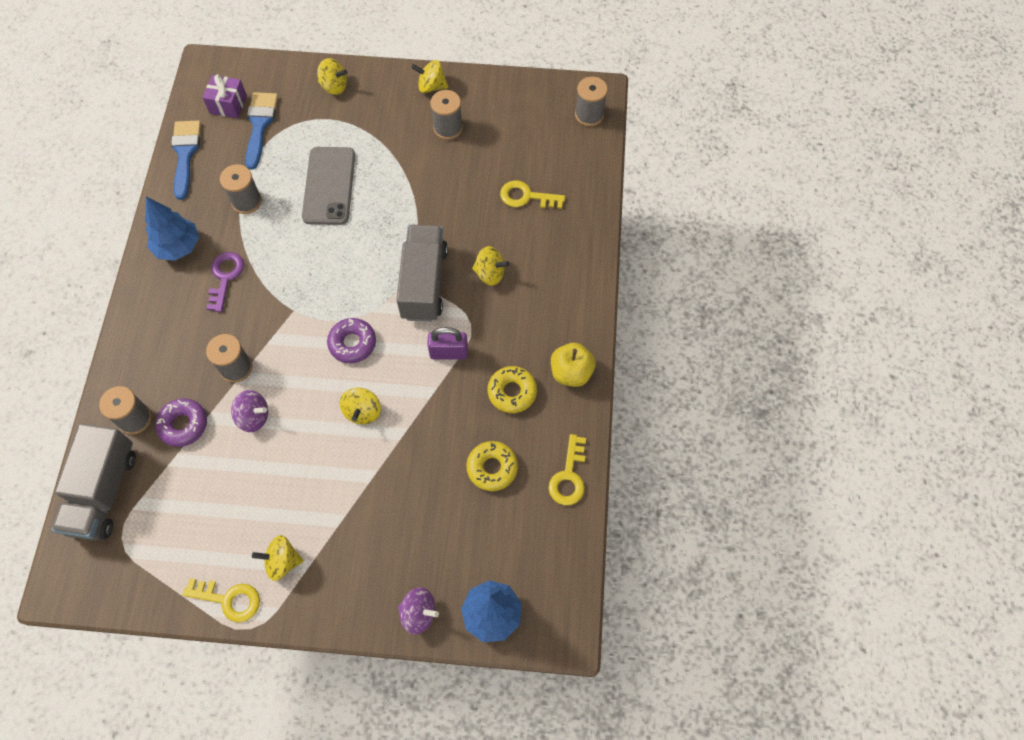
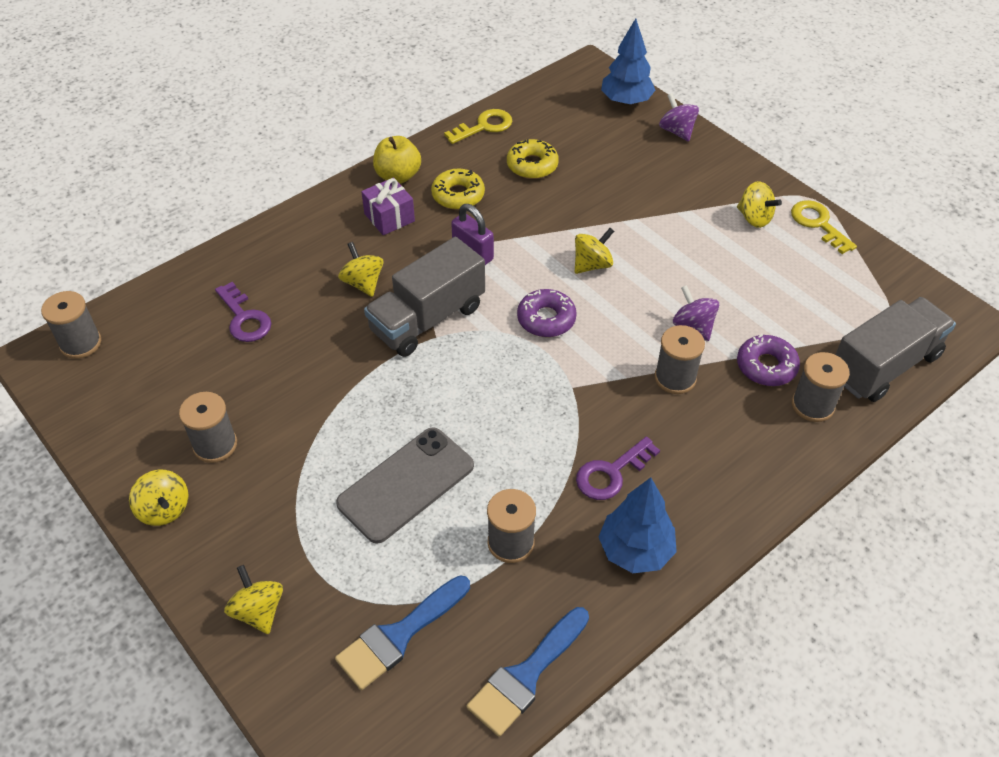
camera: 135 degrees left, 15 degrees down
(228, 104) = (406, 707): purple gift -> purple gift (389, 217)
(526, 197) = (244, 318): yellow key -> purple key

